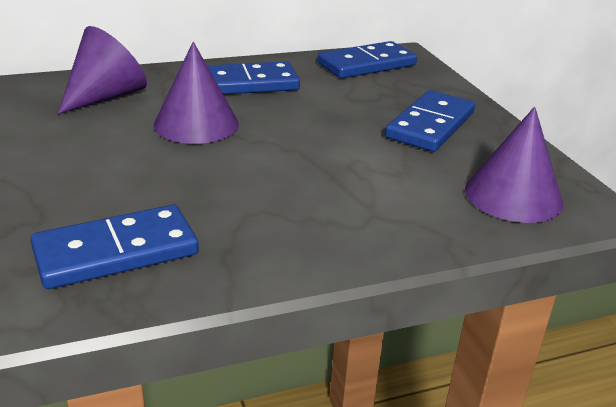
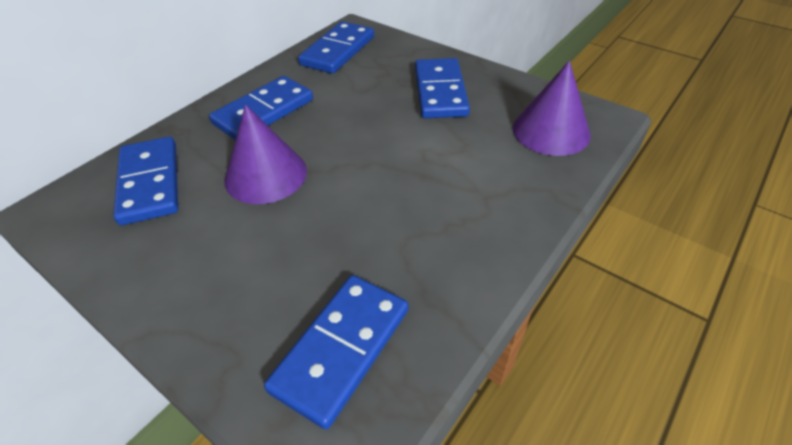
camera: 30 degrees left, 15 degrees up
(106, 96) = (150, 183): purple cone -> blue domino

